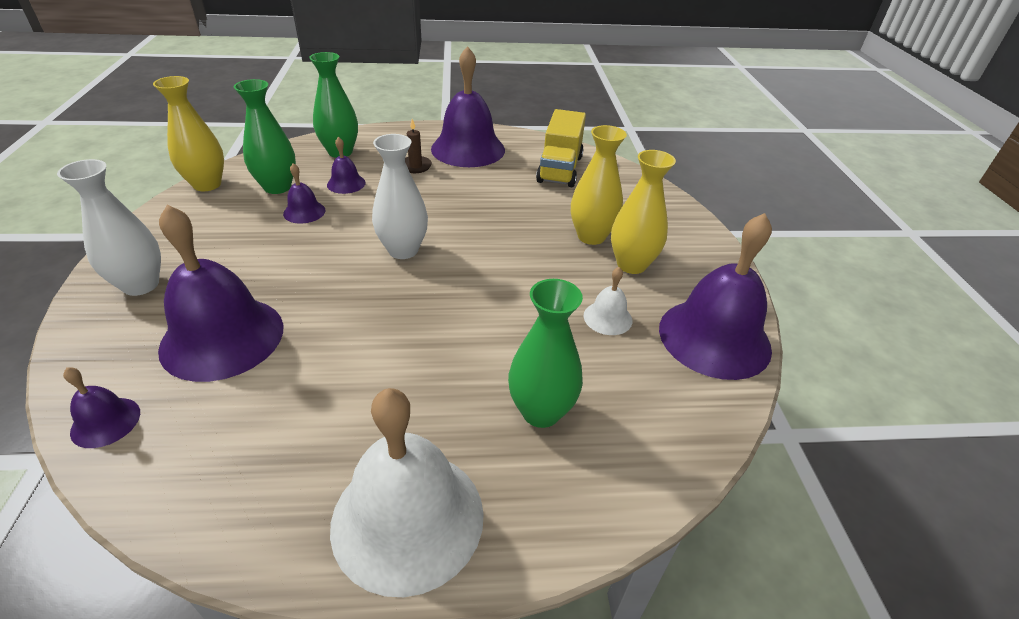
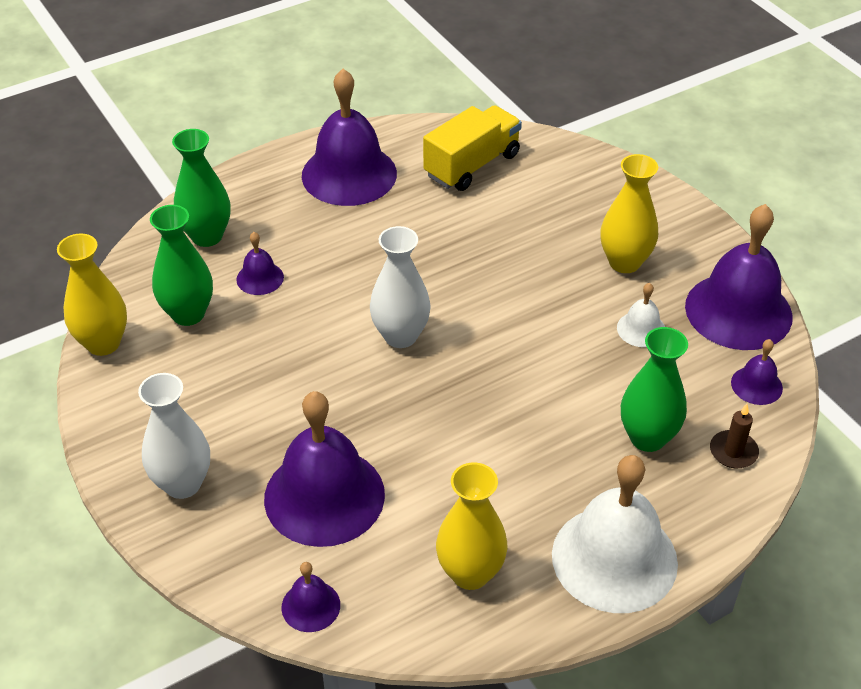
camera: 25 degrees left, 5 degrees up
(304, 212) = (253, 333): purple bell -> purple bell (756, 385)
(415, 166) = (313, 223): brown candle -> brown candle (733, 451)
(560, 169) = (472, 165): yellow truck -> yellow truck turned 120 degrees counterclockwise
(591, 236) = (566, 244): yellow vase -> yellow vase (470, 573)

